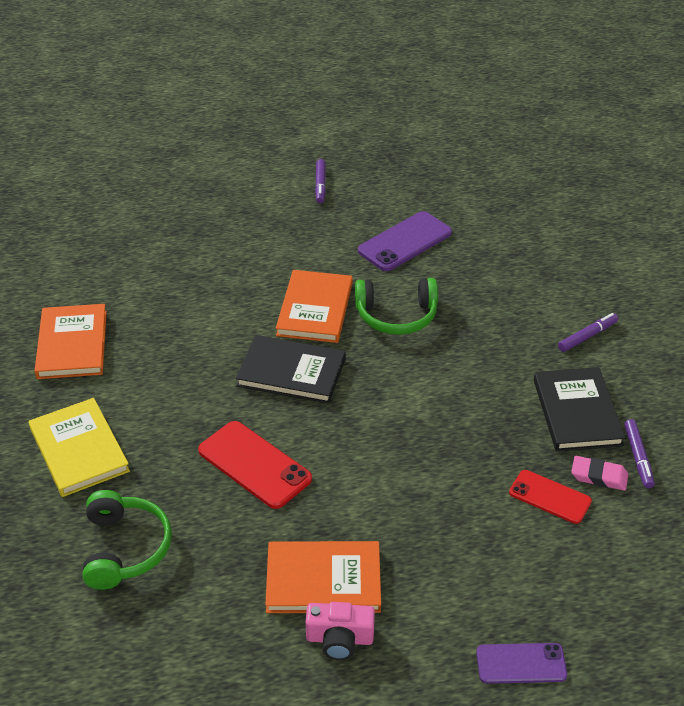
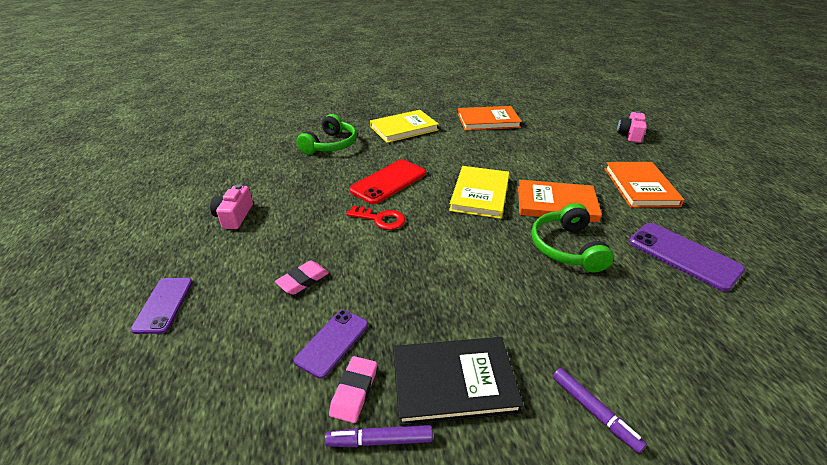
camera: 90 degrees right, 5 degrees down
(124, 548) = (330, 145): green headphones -> green headphones turned 60 degrees counterclockwise
(149, 213) = (630, 135): none -> pink camera
(291, 372) = (480, 194): black book -> yellow book
(320, 185) = (732, 205): purple marker -> none
(323, 580) = (283, 209): orange book -> orange book (640, 187)
(347, 470) = (380, 219): none -> red key
(466, 534) = (303, 280): none -> pink eraser
(550, 497) = (332, 342): red phone -> purple phone

